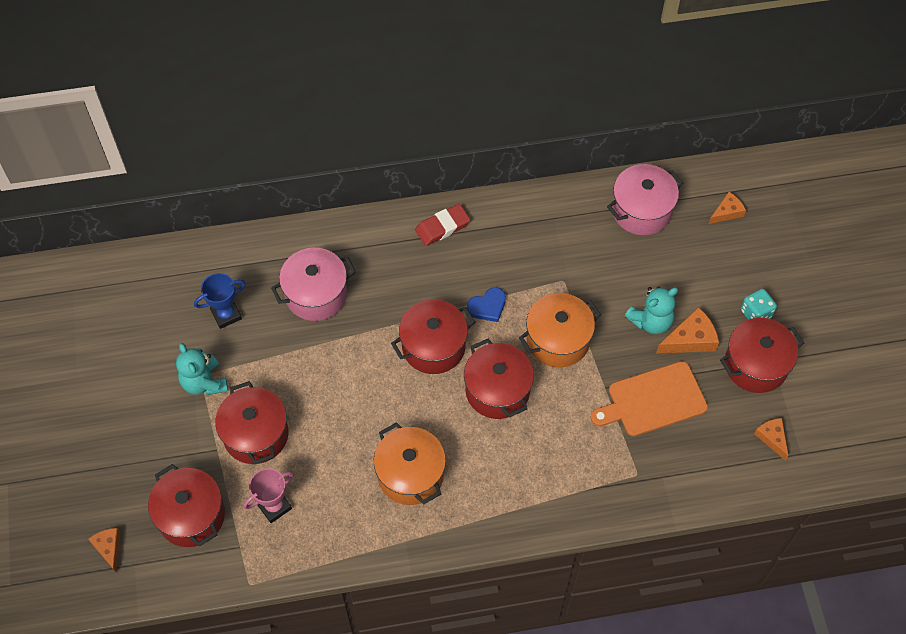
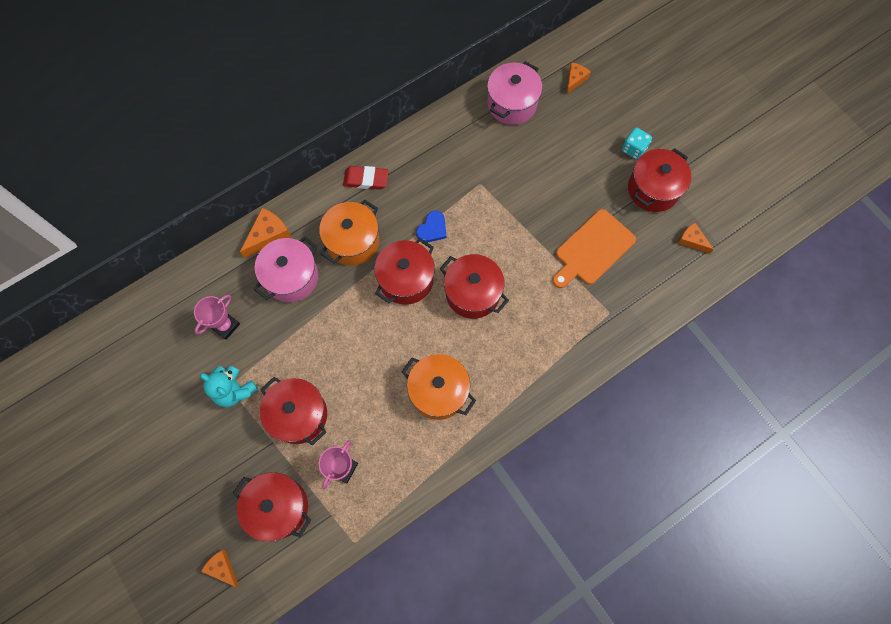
camera: 25 degrees left, 10 degrees up
(226, 314) = (225, 325): blue trophy -> pink trophy
(442, 227) = (366, 179): red eraser -> red eraser turned 60 degrees clockwise
(558, 340) = (499, 233): orange pot -> orange pot (353, 241)
(651, 321) = (561, 188): turquoise teddy bear -> none
(690, 339) = (596, 190): orange cheese -> orange cheese (268, 235)

